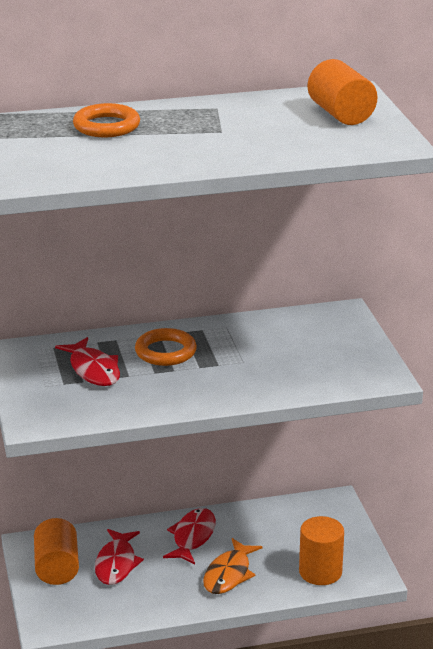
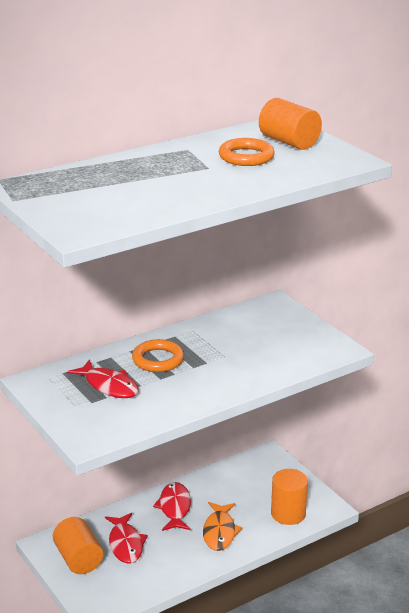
camera: 20 degrees left, 0 degrees up
(106, 126) = (111, 176): orange ring -> orange ring (246, 157)

